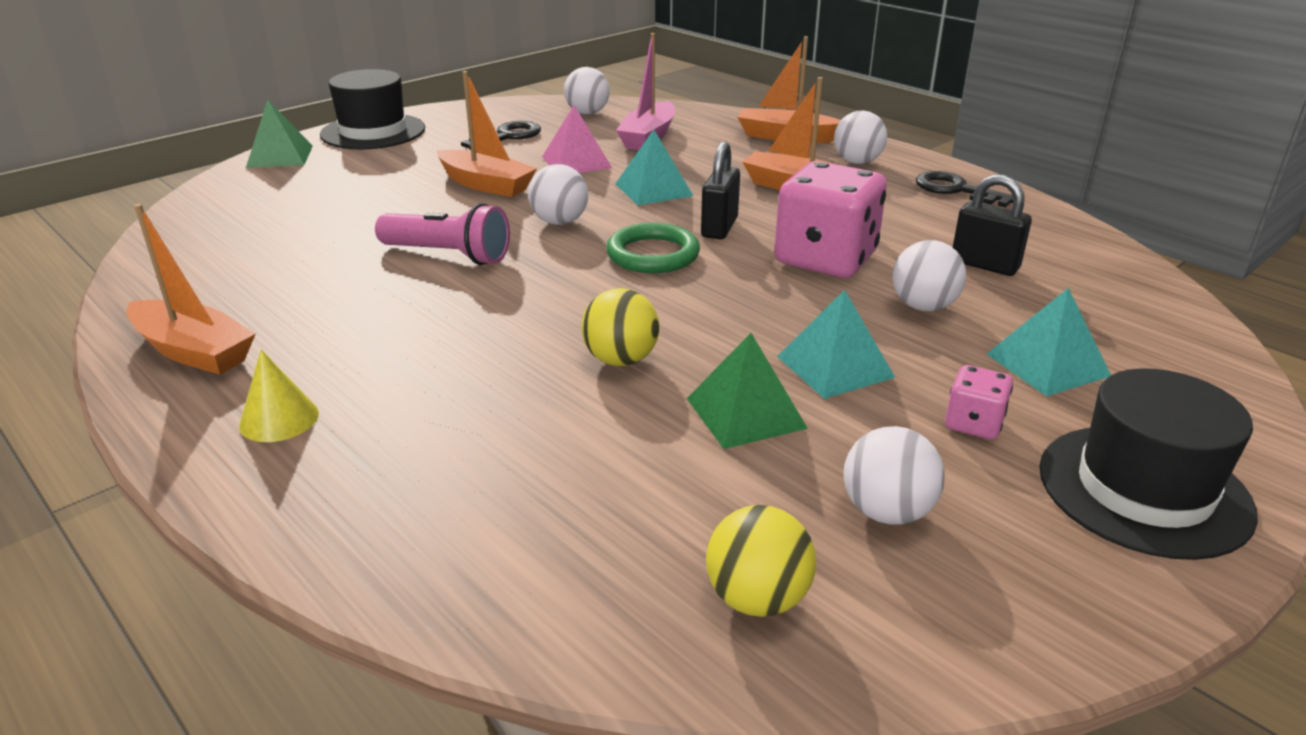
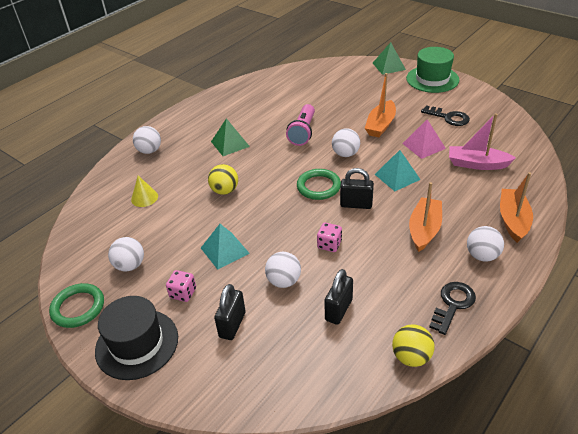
camera: 85 degrees right, 10 degrees up
(193, 351) = (222, 101): orange boat -> none
(279, 419) = (185, 128): yellow cone -> yellow cone (144, 198)
(373, 132) = (432, 79): black hat -> green hat
(587, 113) = (505, 136): white ball -> white ball (149, 151)
(745, 413) = (190, 227): green pyramid -> green pyramid (230, 144)
(757, 599) = (94, 236): yellow ball -> yellow ball (411, 357)
(825, 259) = (329, 244): pink dice -> pink dice, size x0.46
(1048, 364) = (232, 325): turquoise pyramid -> black padlock
(1061, 609) = (78, 307): none -> green ring

